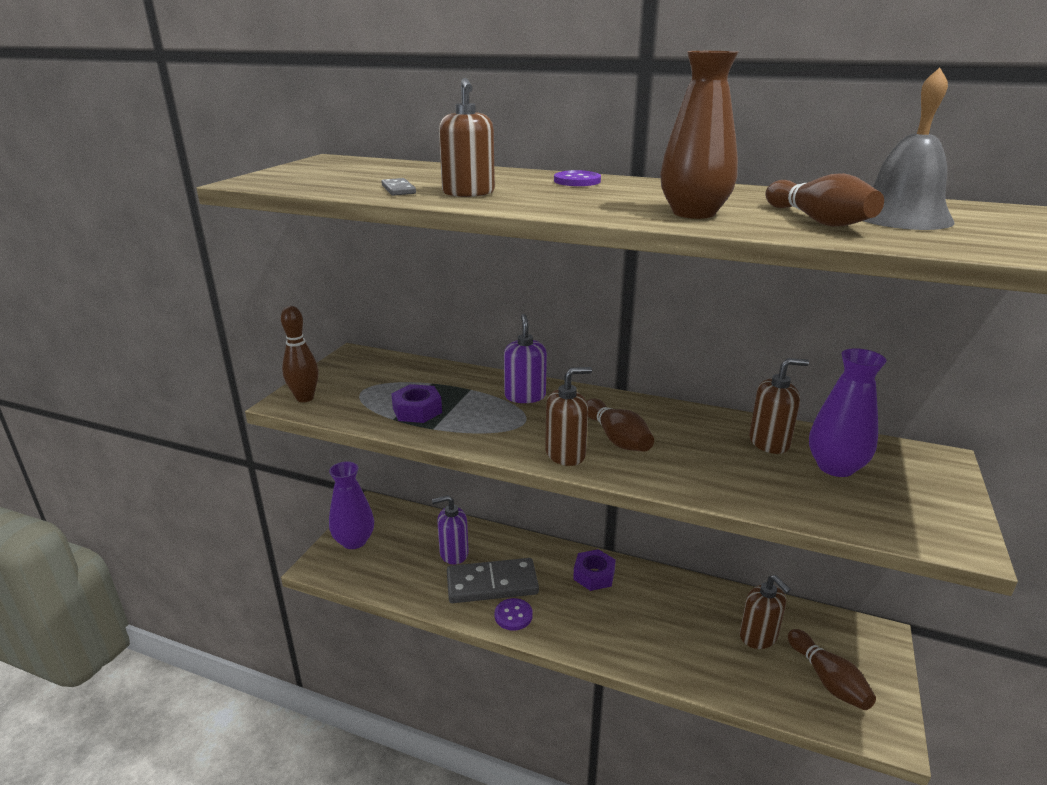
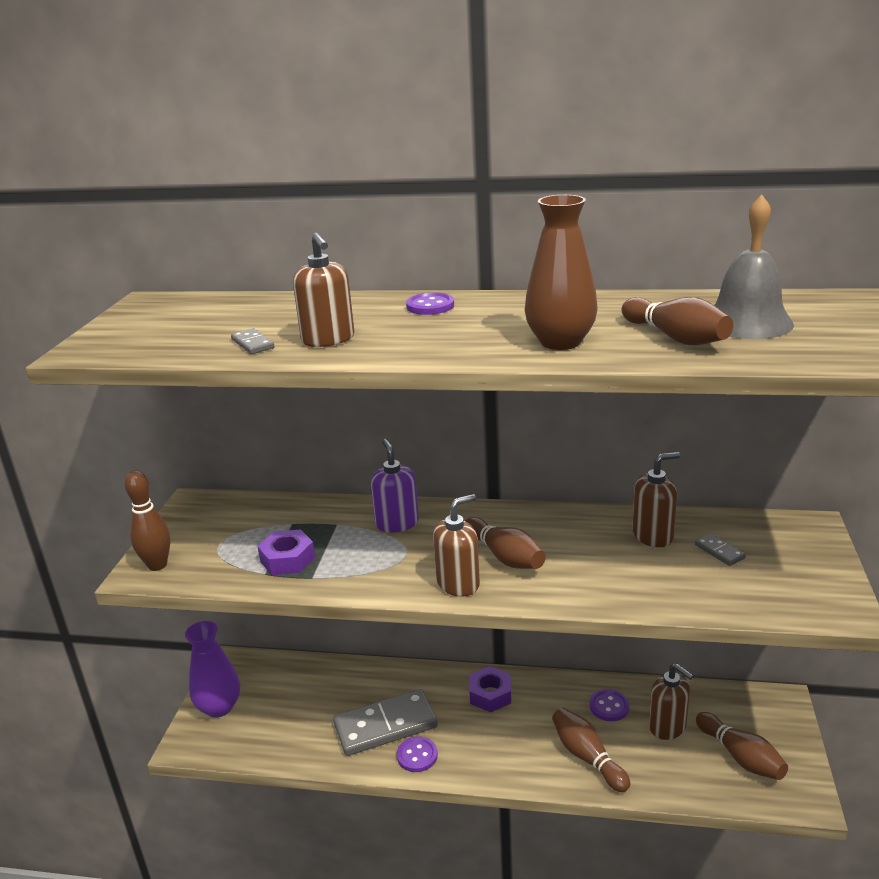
camera: 10 degrees left, 0 degrees up
(453, 553) = (335, 700): purple soap dispenser -> none
(673, 649) = (587, 757): none -> brown bowling pin
(704, 607) = (609, 706): none -> purple button
(835, 467) = (719, 551): purple vase -> grey domino

